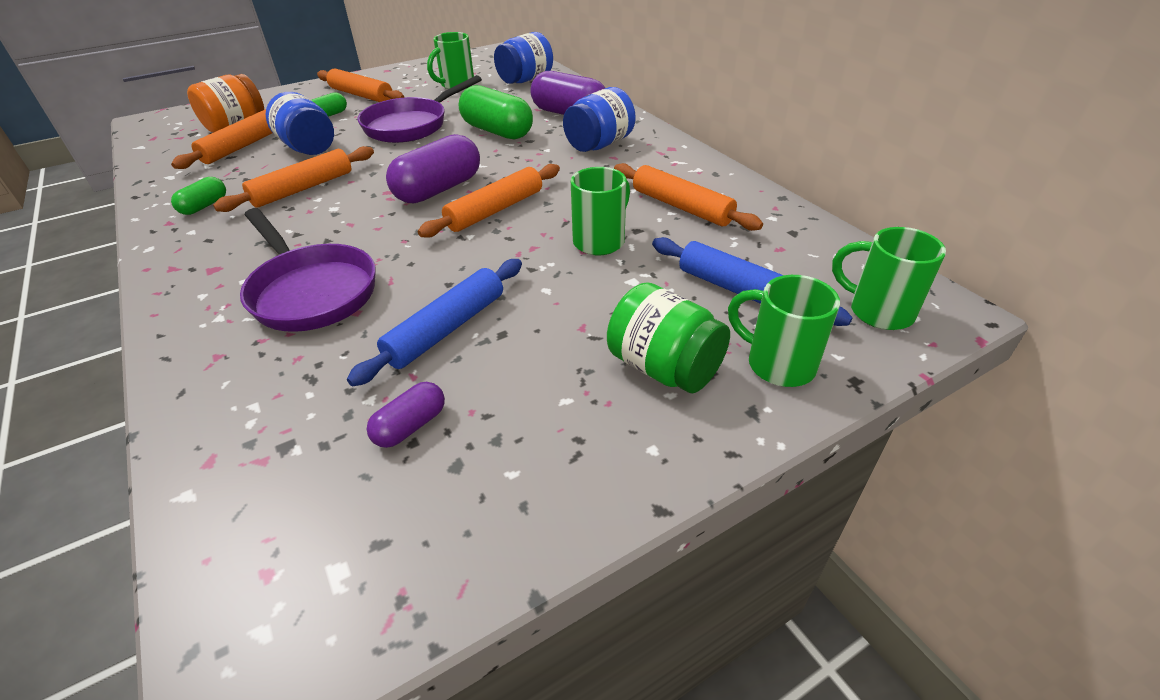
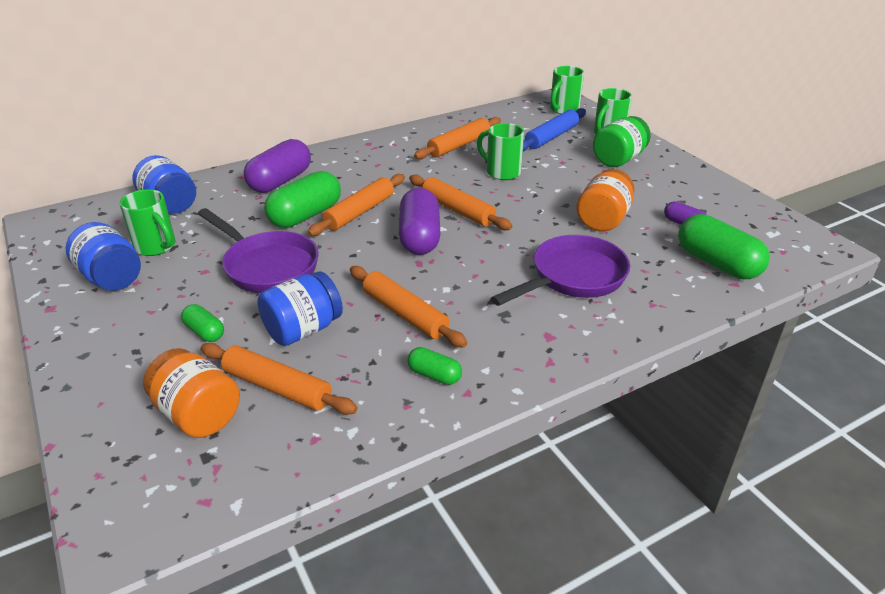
camera: 90 degrees left, 5 degrees down
(274, 450) = (717, 263): none -> green capsule
(361, 95) = (143, 316): orange rolling pin -> orange rolling pin (359, 212)
(438, 189) = (419, 237): purple capsule -> purple capsule turned 45 degrees clockwise
(447, 329) = (603, 220): blue rolling pin -> orange jar
(599, 145) = (353, 169): blue jar -> blue jar (111, 278)

